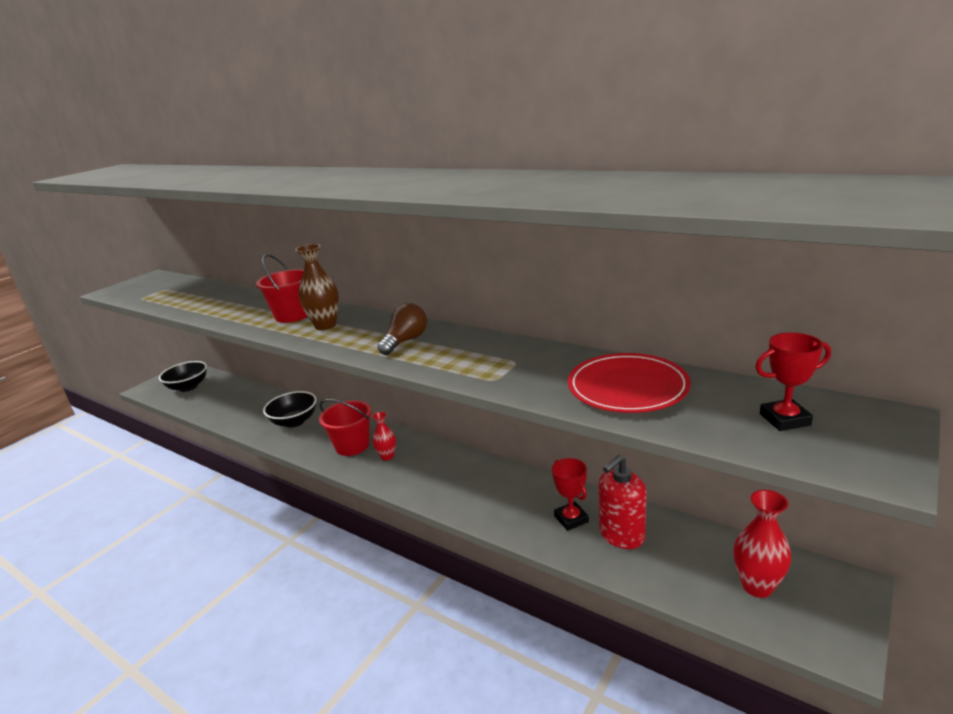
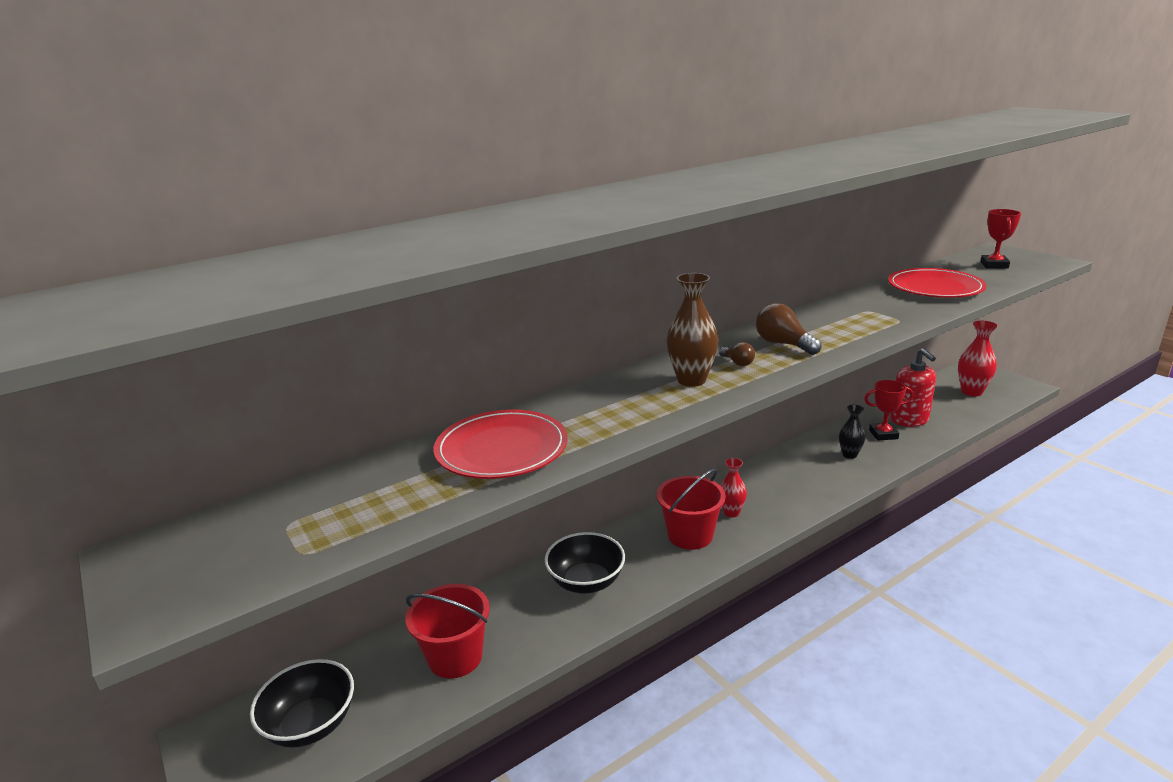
camera: 70 degrees left, 0 degrees up
(228, 304) = (501, 449): none -> red plate
(293, 315) = (627, 399): red bucket -> red bucket (455, 657)
(361, 333) = (737, 363): none -> brown light bulb
(512, 502) = (849, 455): none -> black vase

